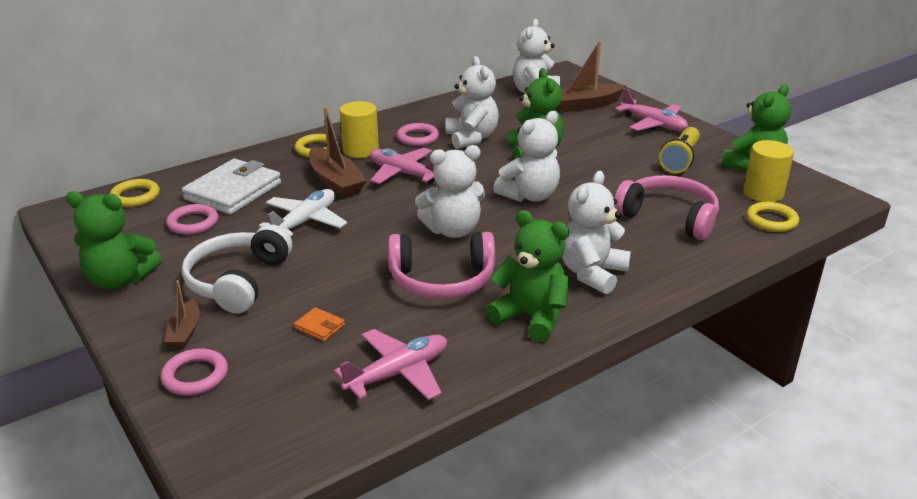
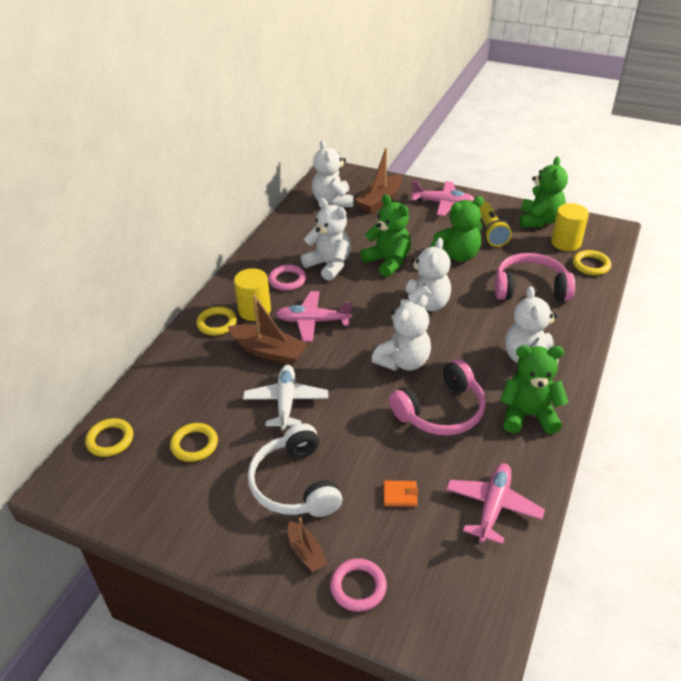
camera: 30 degrees left, 10 degrees up
(120, 280) = (196, 531): green teddy bear -> green teddy bear (458, 255)
(193, 223) = (194, 444): pink ring -> yellow ring
(233, 191) = (193, 397): white wallet -> none

